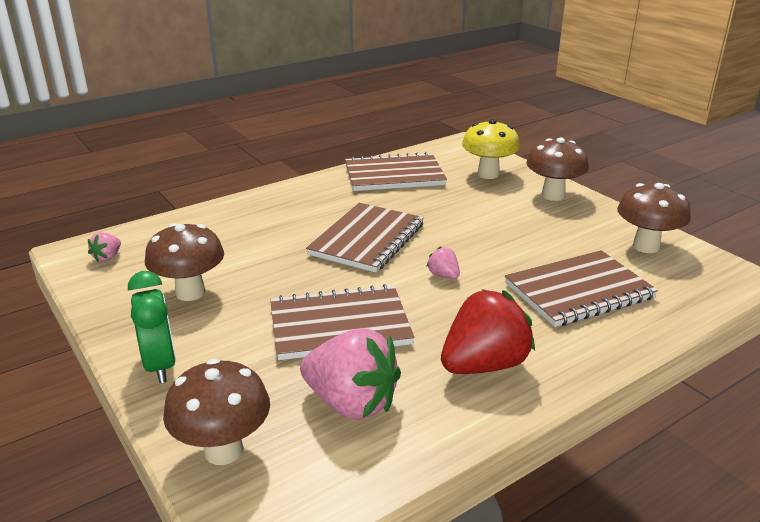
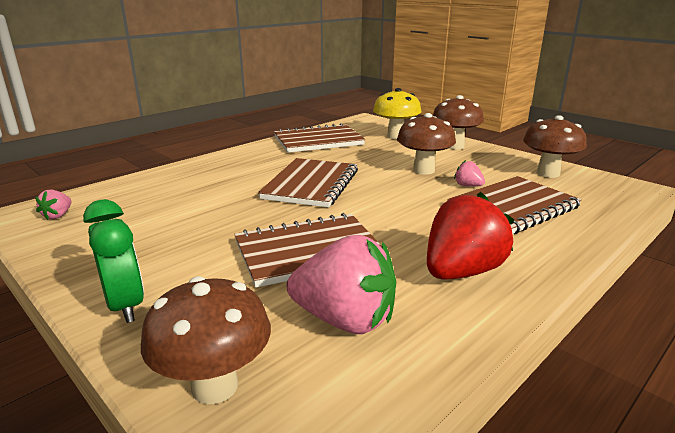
camera: 10 degrees left, 5 degrees down
(190, 292) = (149, 237): brown mushroom -> brown mushroom (423, 170)
(443, 275) = (390, 205): pink strawberry -> pink strawberry (468, 186)

